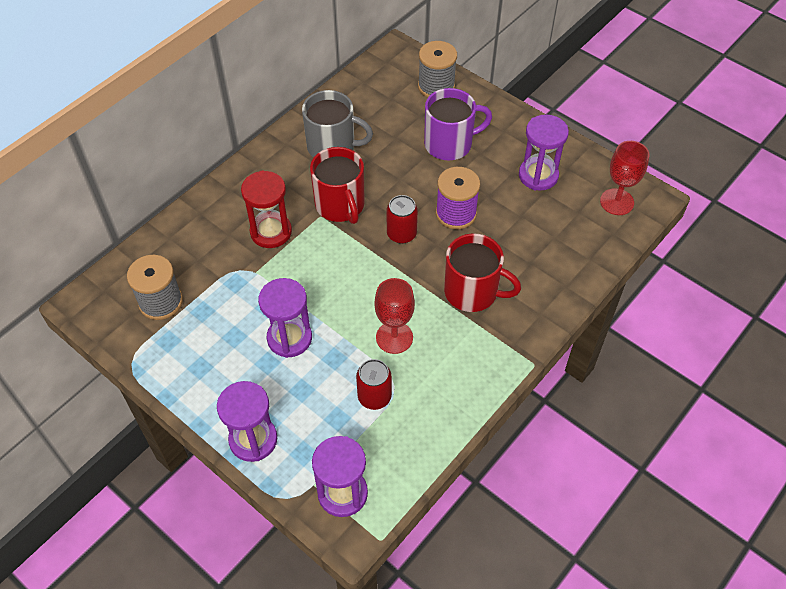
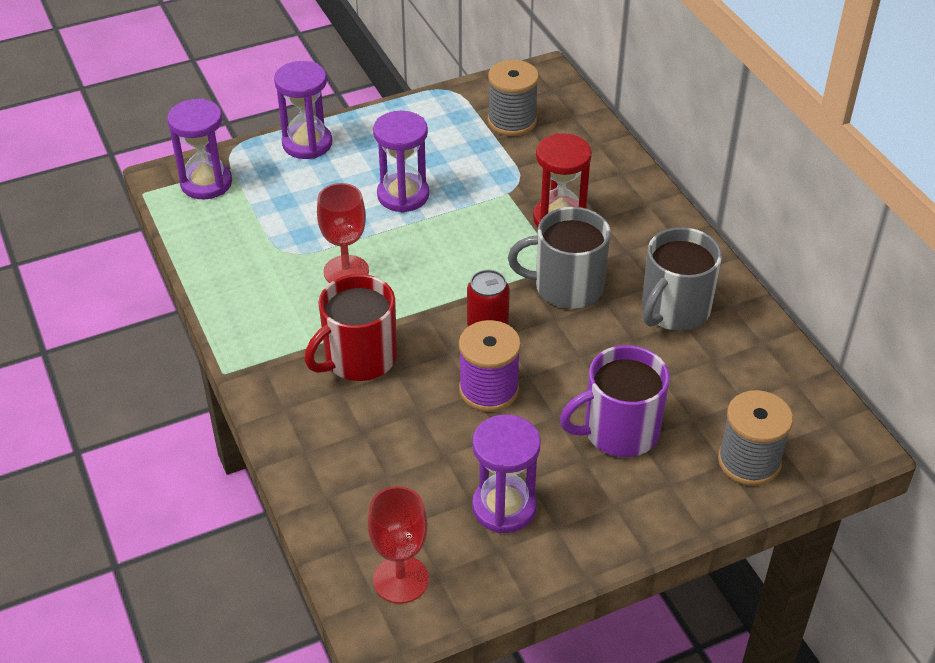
camera: 115 degrees right, 10 degrees down
(340, 205) = (567, 287): red mug -> grey mug
(374, 396) = (287, 234): red can -> none
(449, 144) = (619, 431): purple mug -> purple mug turned 60 degrees clockwise

